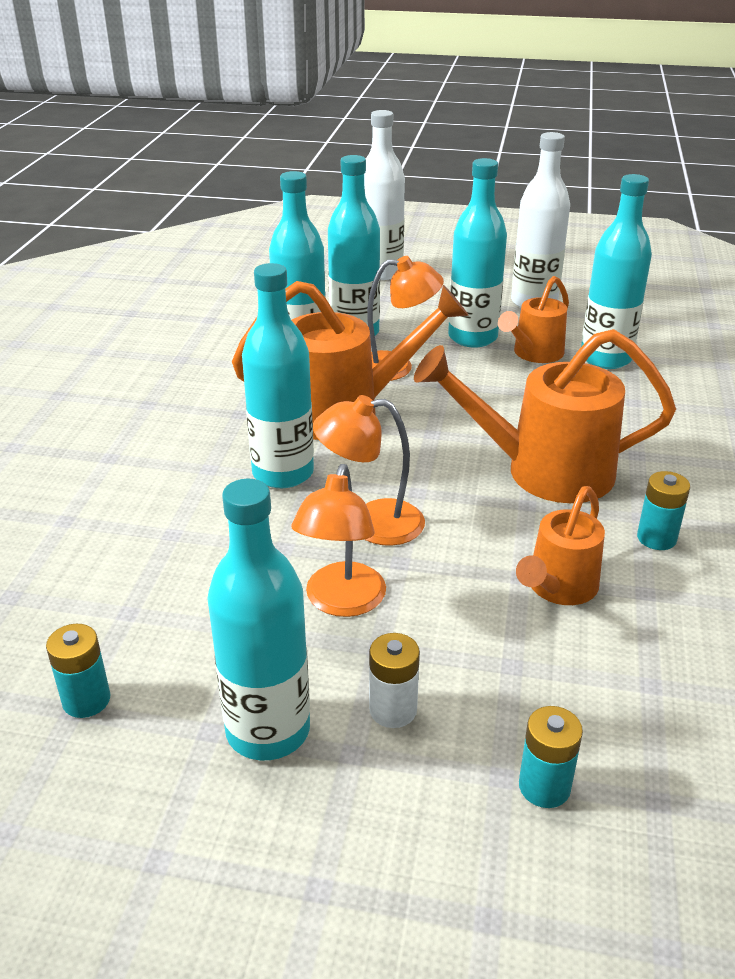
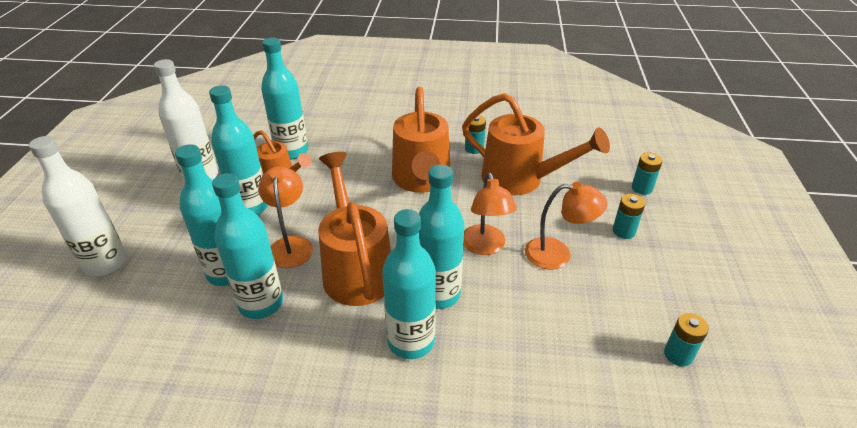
camera: 95 degrees left, 5 degrees up
(268, 730) = (658, 273): turquoise bottle -> turquoise bottle (411, 341)
(393, 710) = (623, 231): white battery -> turquoise battery
(558, 588) = (521, 180): orange watering can -> orange watering can, size x1.72

